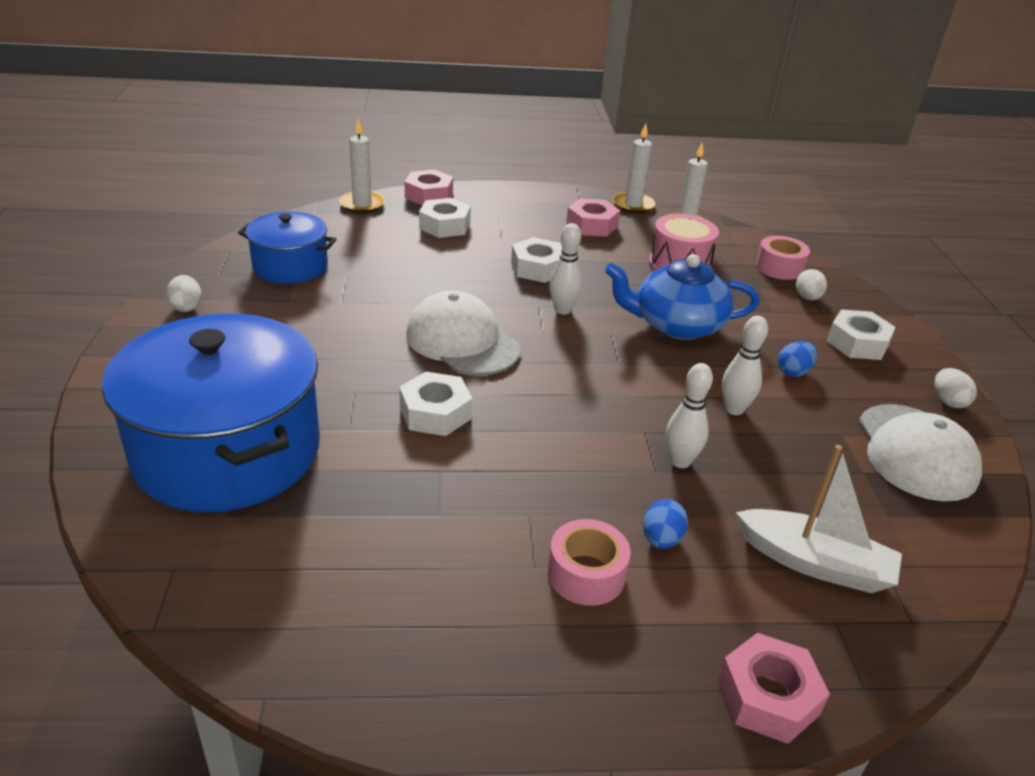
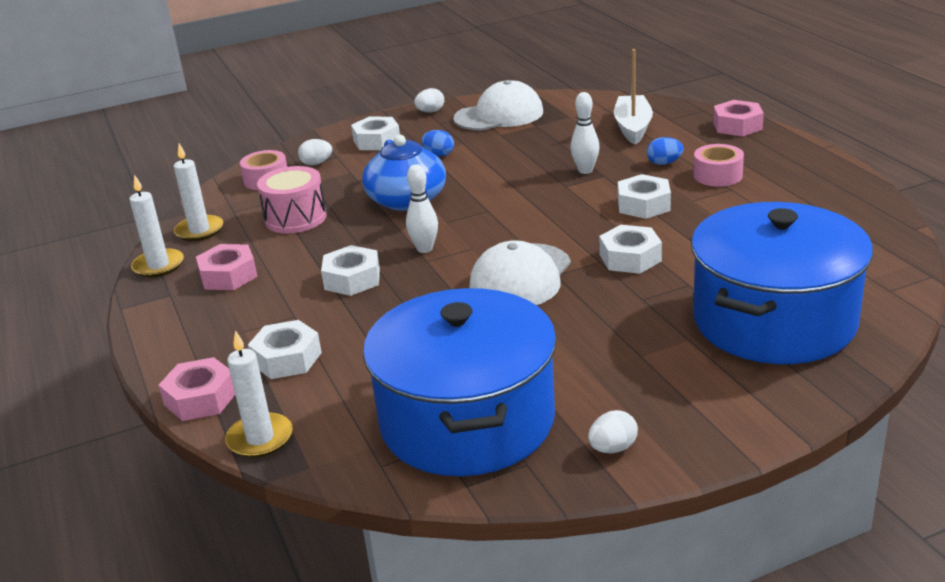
camera: 105 degrees left, 5 degrees down
(290, 266) = (467, 421): blue pot -> blue pot, size x1.83
(548, 470) = (643, 205): none -> white nut
(734, 409) = (507, 165): white bowling pin -> none

